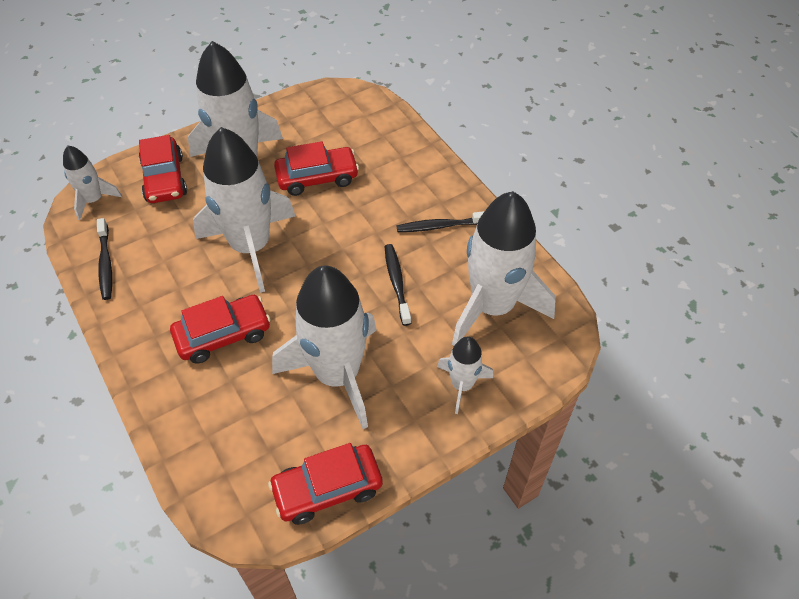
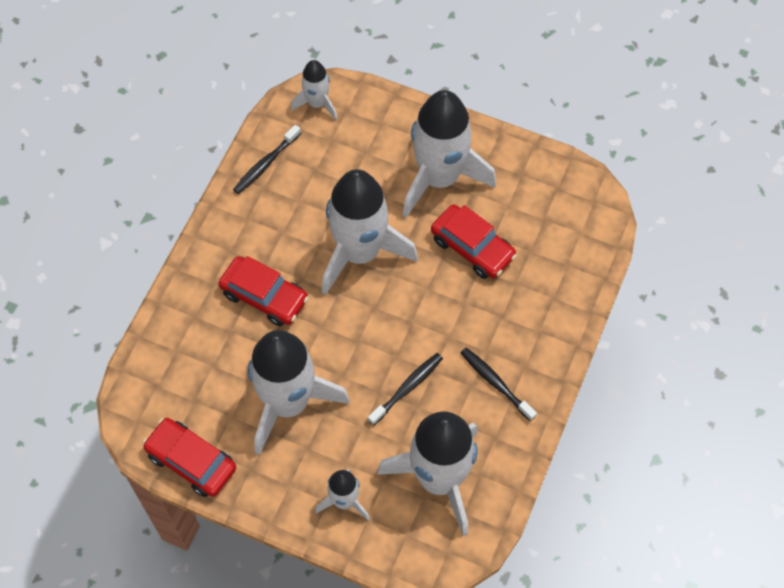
camera: 55 degrees right, 10 degrees up
(164, 179) = (378, 134): red car -> none

